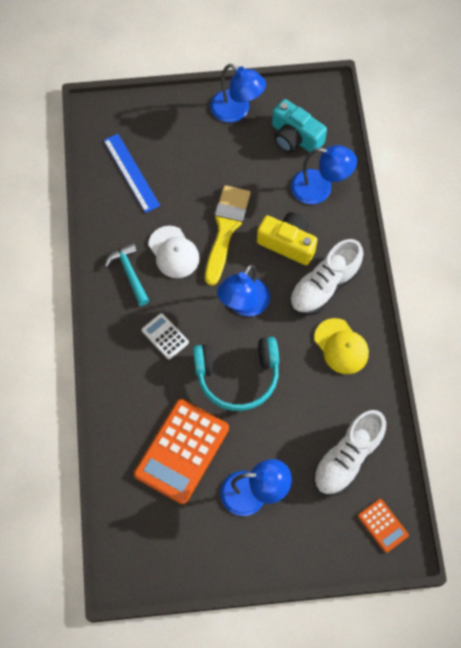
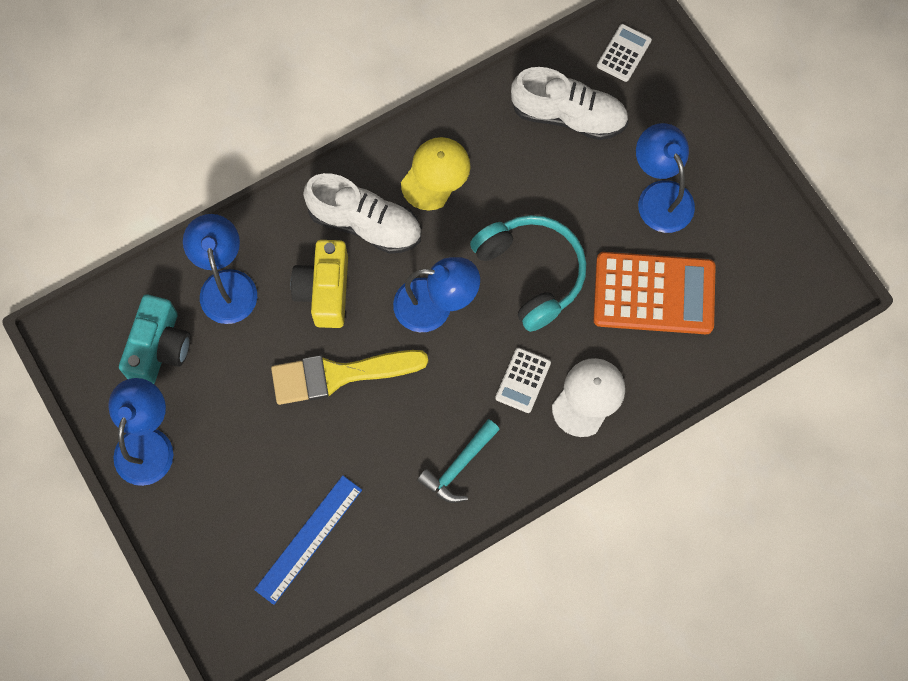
camera: 115 degrees left, 5 degrees up
(173, 252) = (403, 425): white cap -> white cap (588, 397)
(383, 525) = (624, 53): orange calculator -> white calculator

